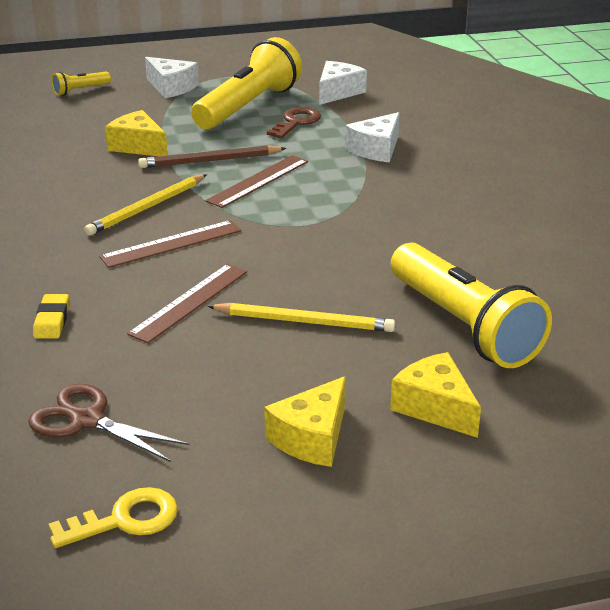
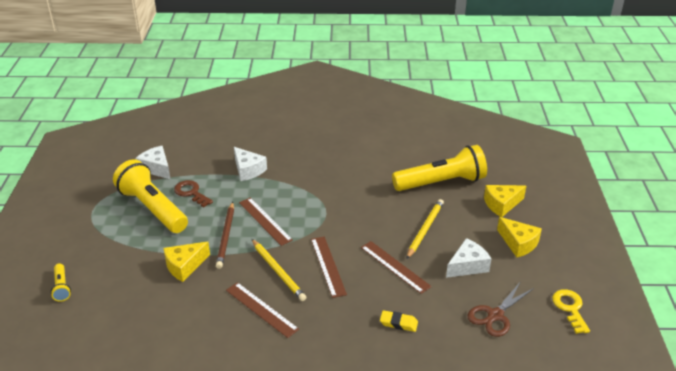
camera: 75 degrees left, 5 degrees up
(64, 209) = (261, 309): none -> brown ruler
(171, 87) = (92, 239): white cheese -> white cheese (467, 266)

